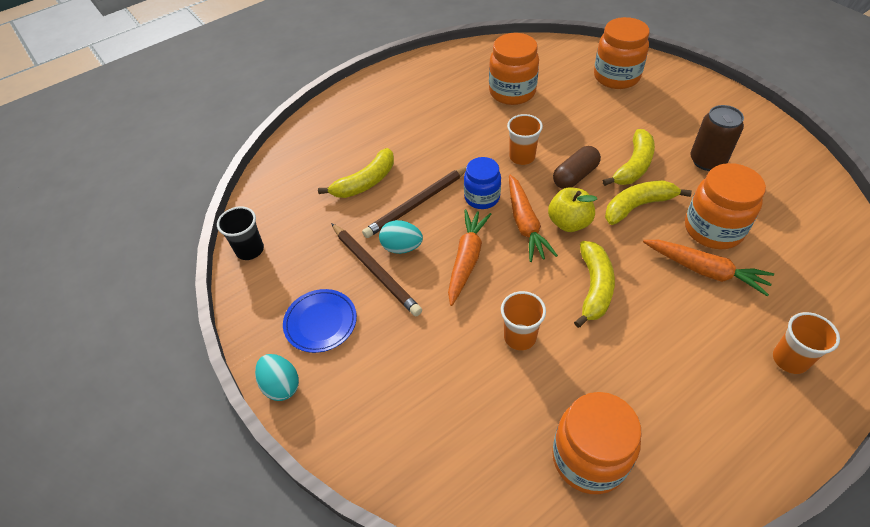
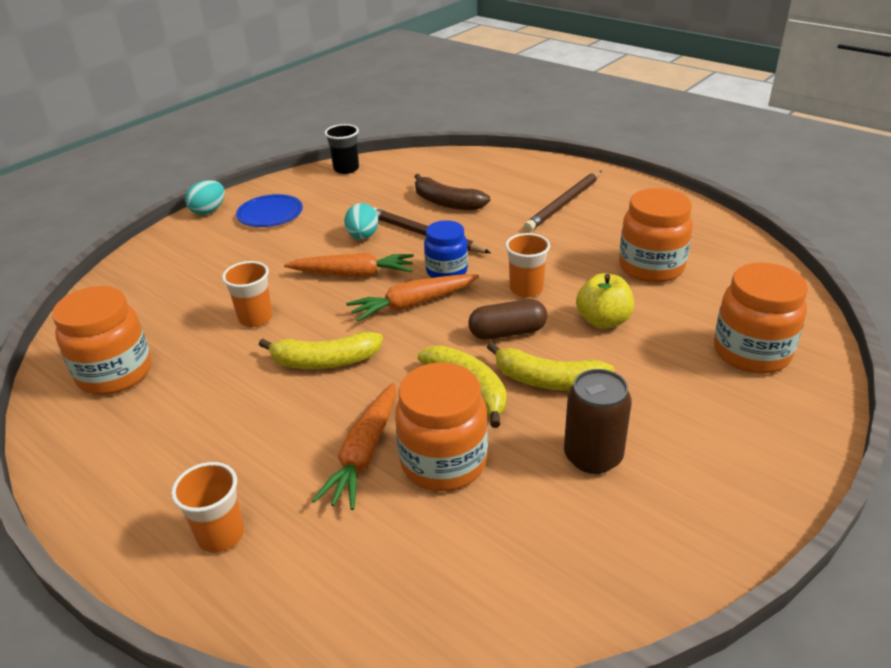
camera: 75 degrees right, 15 degrees down
(365, 182) = (446, 203): yellow banana -> brown banana
(375, 270) = (331, 228): brown pencil -> brown pencil (564, 203)
(569, 223) = (423, 335): yellow apple -> yellow apple (603, 321)
(575, 176) = (507, 332): brown capsule -> brown capsule turned 45 degrees counterclockwise

